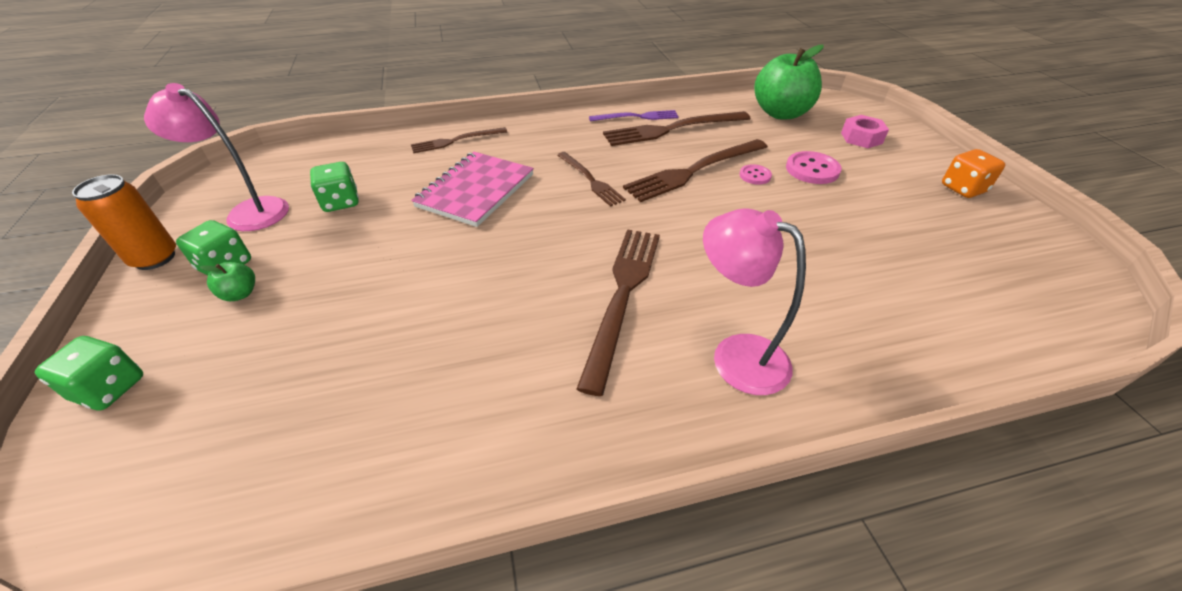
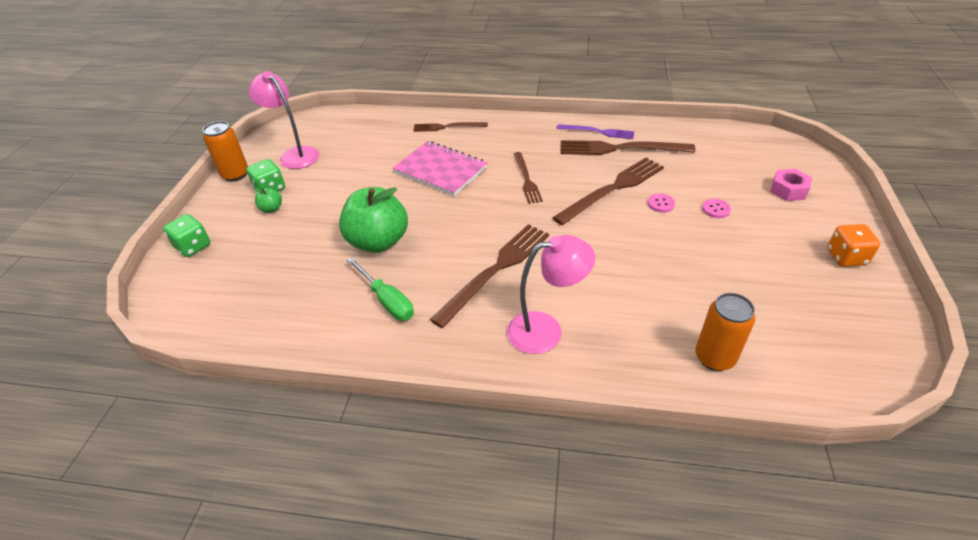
camera: 25 degrees right, 0 degrees up
(341, 202) = (351, 160): green dice -> none
(475, 190) = (440, 170): pink notebook -> pink notebook turned 75 degrees clockwise
(495, 380) = (387, 300): none -> green screwdriver
(694, 171) = (613, 189): brown fork -> brown fork turned 150 degrees clockwise
(736, 355) = (546, 330): pink lamp -> pink lamp turned 105 degrees clockwise
(781, 113) = (729, 152): green apple -> green apple (378, 242)
(812, 169) = (716, 209): pink button -> pink button, size x0.59
(940, 329) = (714, 357): none -> orange can

